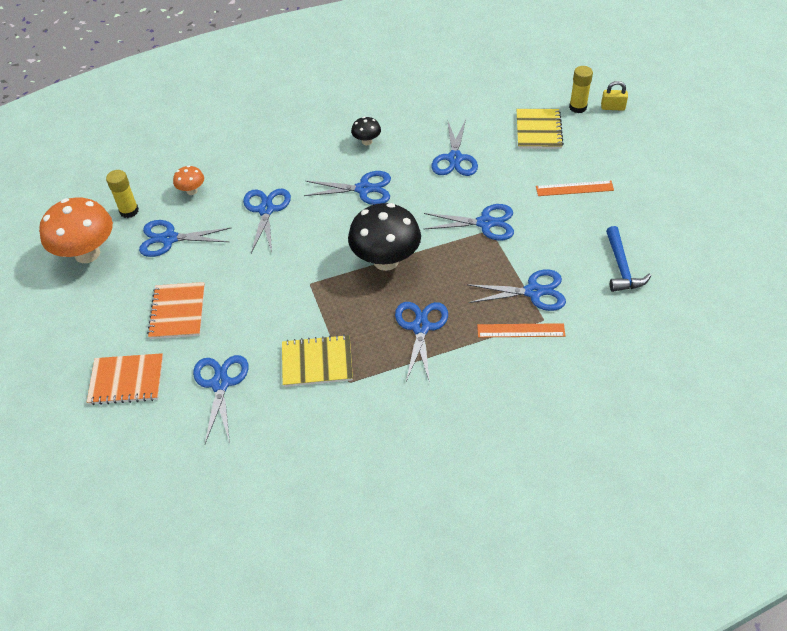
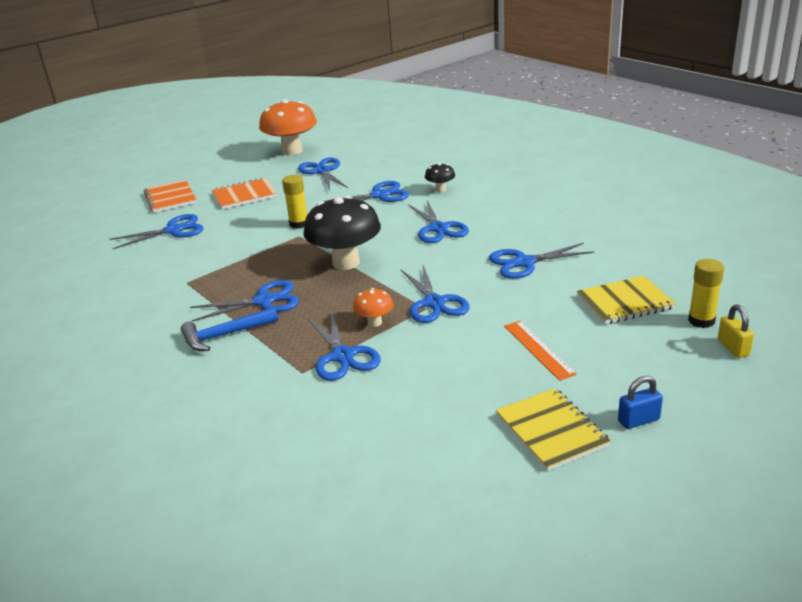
camera: 70 degrees right, 20 degrees down
(129, 211) = (345, 150): yellow glue stick -> yellow glue stick (299, 224)
(192, 191) = (382, 163): orange mushroom -> orange mushroom (374, 322)
(317, 362) = (206, 262): yellow notebook -> yellow notebook (551, 430)
(367, 141) = (508, 213): black mushroom -> black mushroom (440, 190)
(521, 331) = (280, 360): orange ruler -> none
(621, 267) = (417, 413): blue hammer -> blue hammer (225, 335)
(666, 172) = (638, 420): none -> blue padlock

